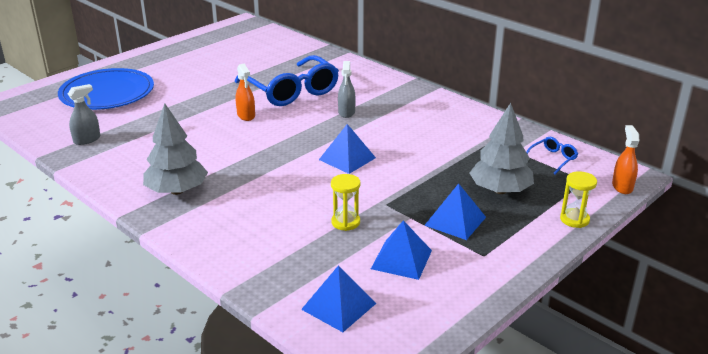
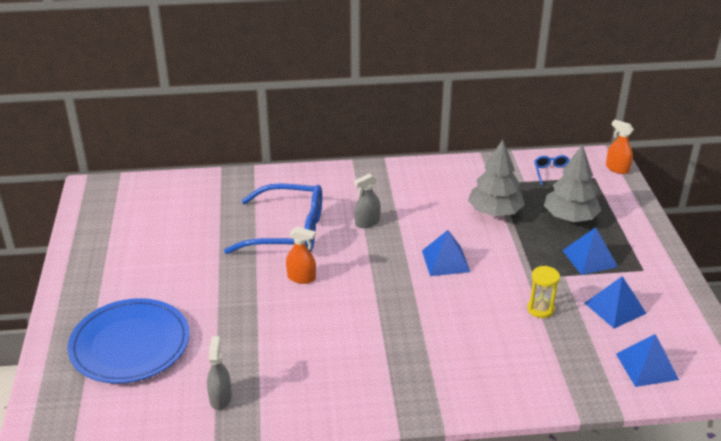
camera: 50 degrees left, 5 degrees up
(177, 191) = (393, 378): grey tree -> grey tree (495, 212)
(346, 112) = (367, 222): grey spray bottle -> grey spray bottle turned 105 degrees clockwise
(574, 219) = (637, 209): yellow hourglass -> none

